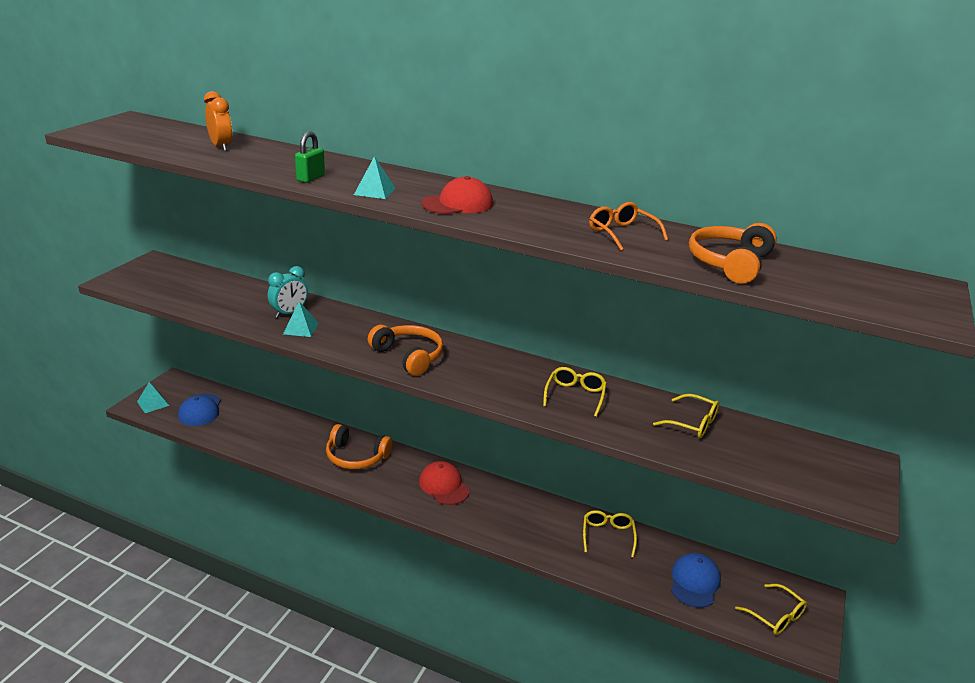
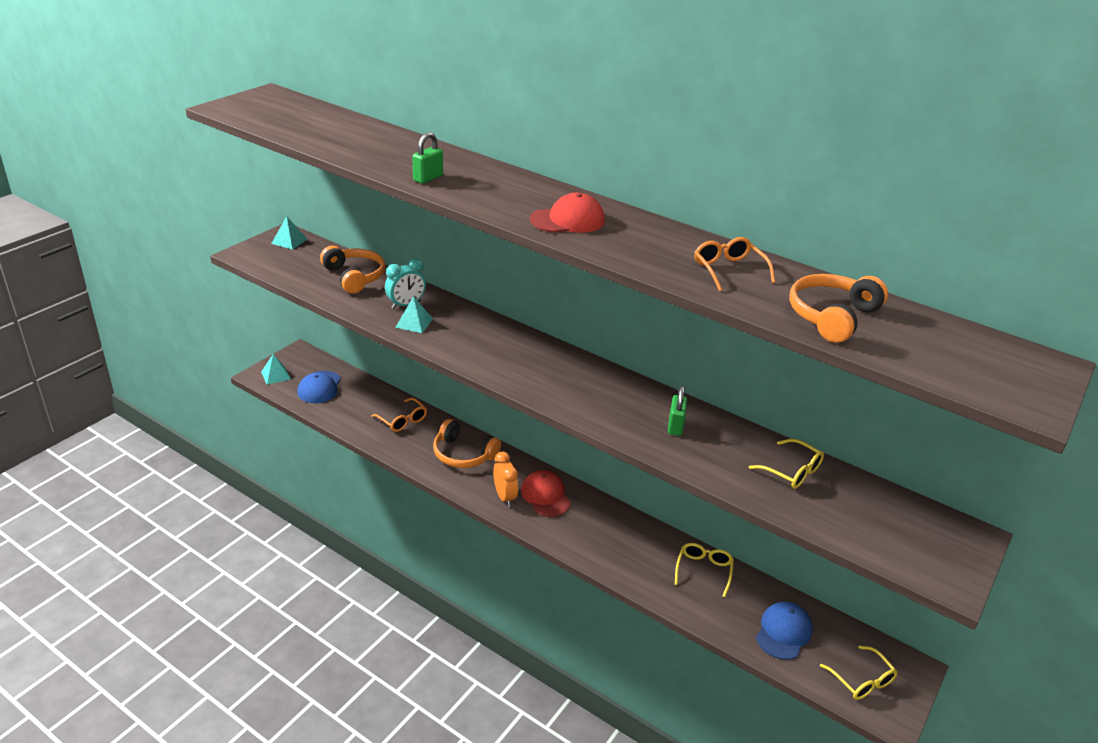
camera: 10 degrees right, 5 degrees up
(221, 147) = (349, 134): orange clock -> orange clock (504, 497)
(290, 432) = (402, 420): none -> orange glasses
(375, 191) = (487, 199): turquoise pyramid -> turquoise pyramid (289, 241)
(409, 356) = (515, 364): orange headphones -> orange headphones (354, 276)
(575, 395) = (675, 426): yellow glasses -> green padlock

